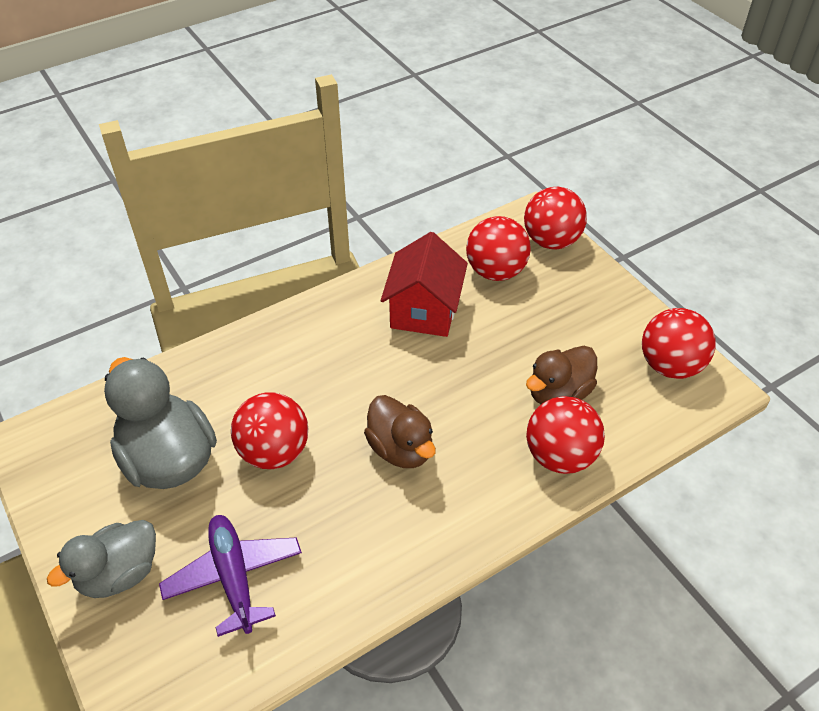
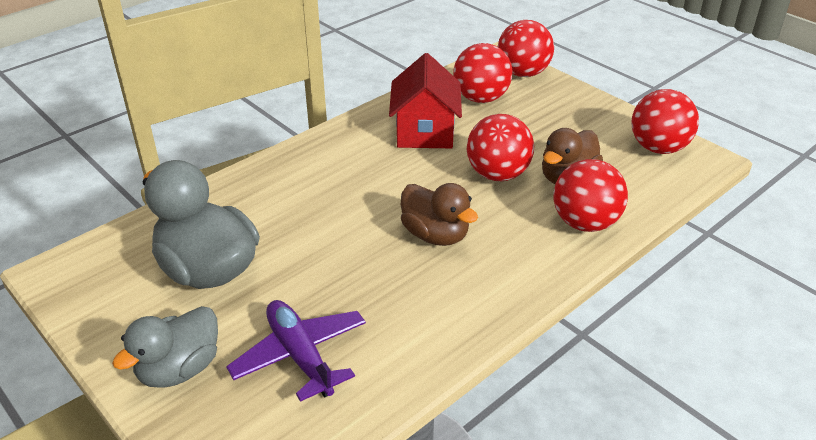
camera: 10 degrees left, 10 degrees down
(274, 452) = (313, 251): red ball -> red ball (497, 174)

